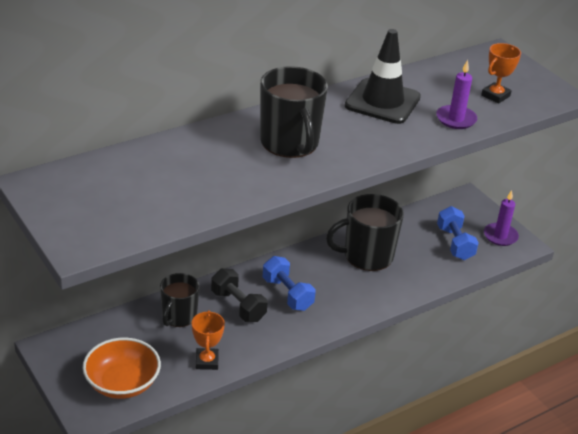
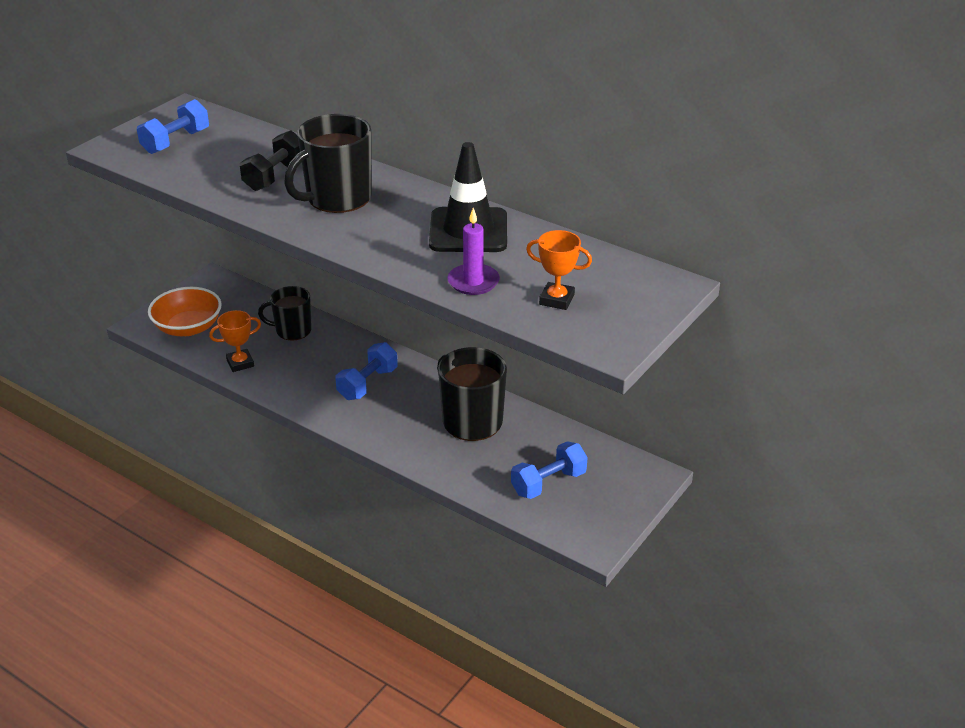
camera: 70 degrees right, 0 degrees up
(106, 203) = (176, 142): none -> blue dumbbell
(238, 306) = (329, 359): black dumbbell -> black dumbbell (275, 176)
(500, 236) = (596, 519): purple candle -> none

